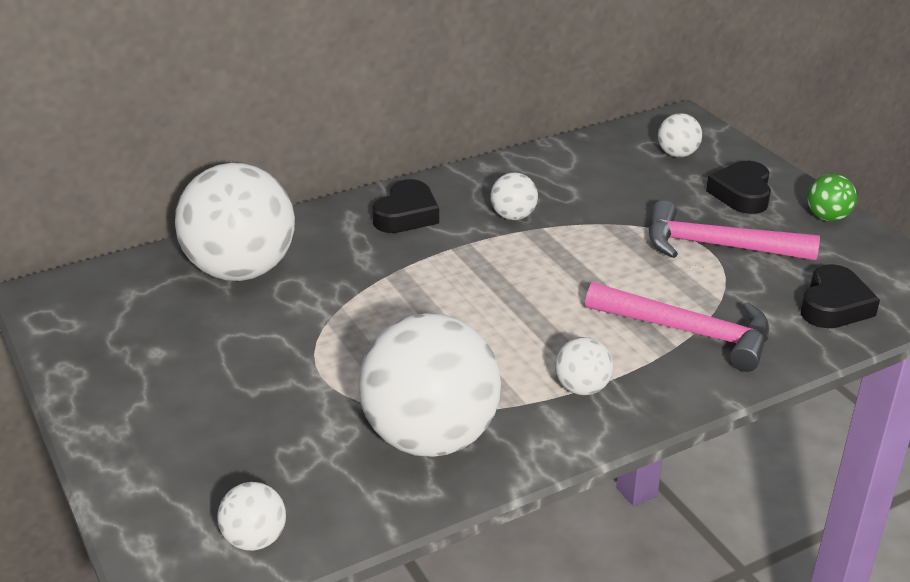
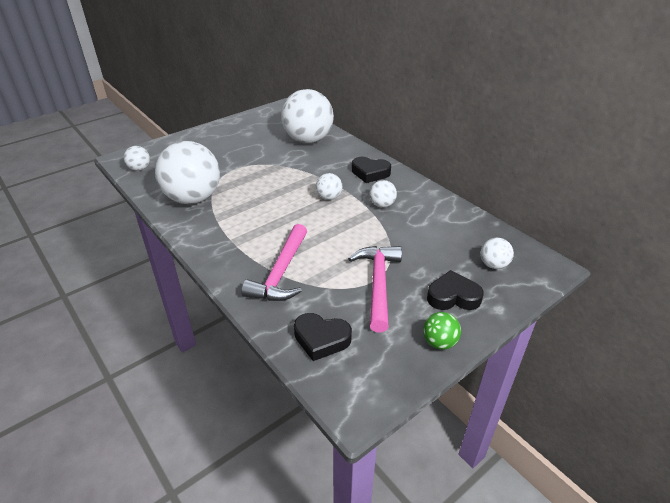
camera: 80 degrees right, 5 degrees up
(582, 388) = (228, 237): white ball -> white ball (329, 197)

